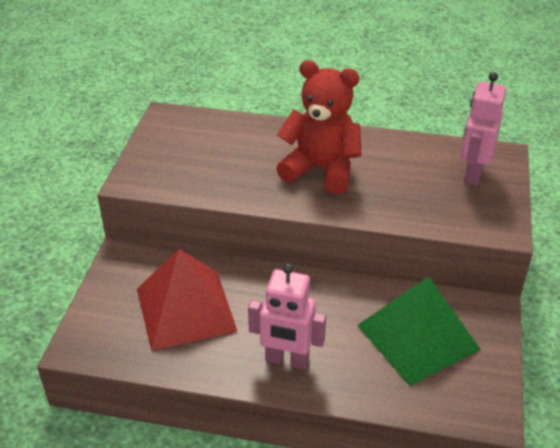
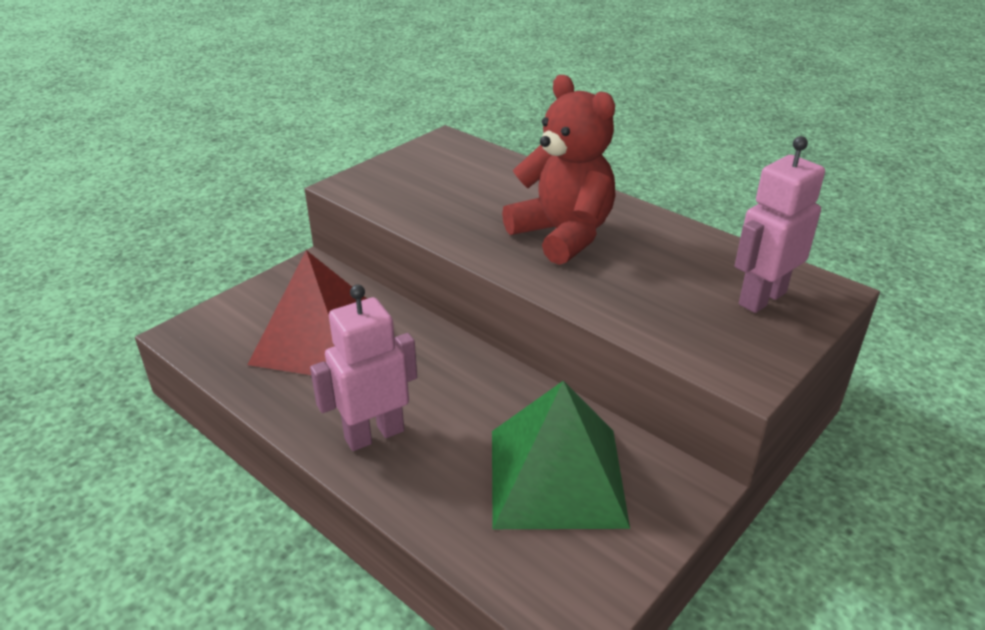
camera: 30 degrees right, 5 degrees down
(287, 360) = (374, 434): pink robot -> pink robot turned 105 degrees clockwise

